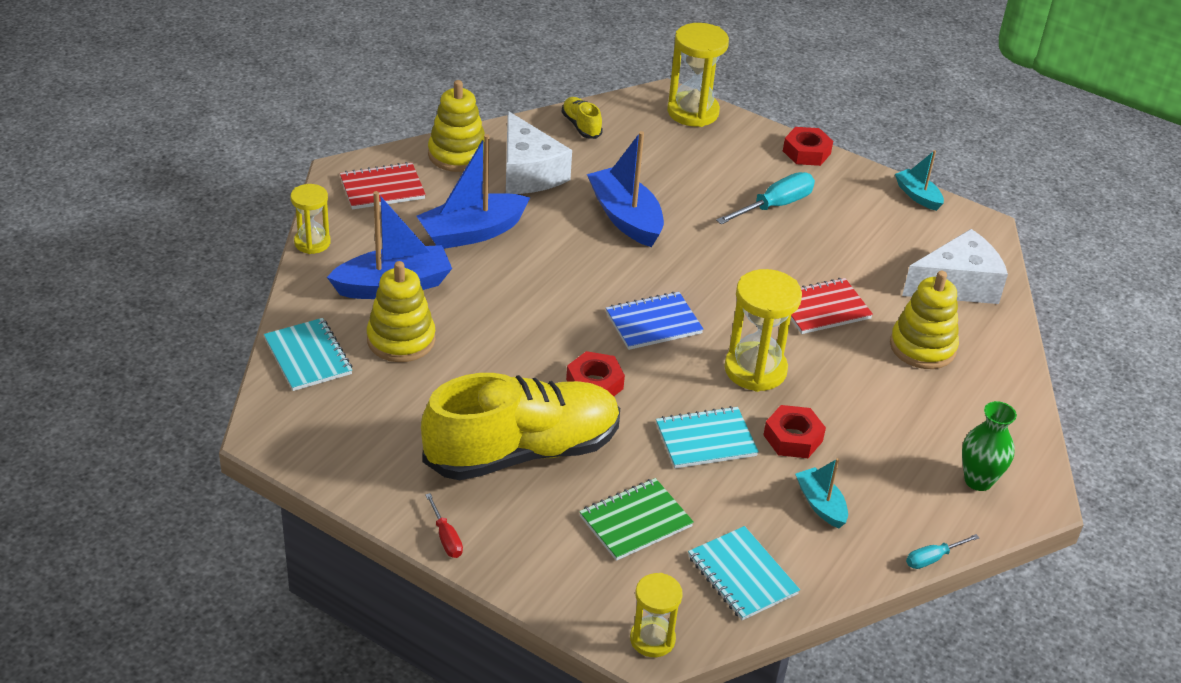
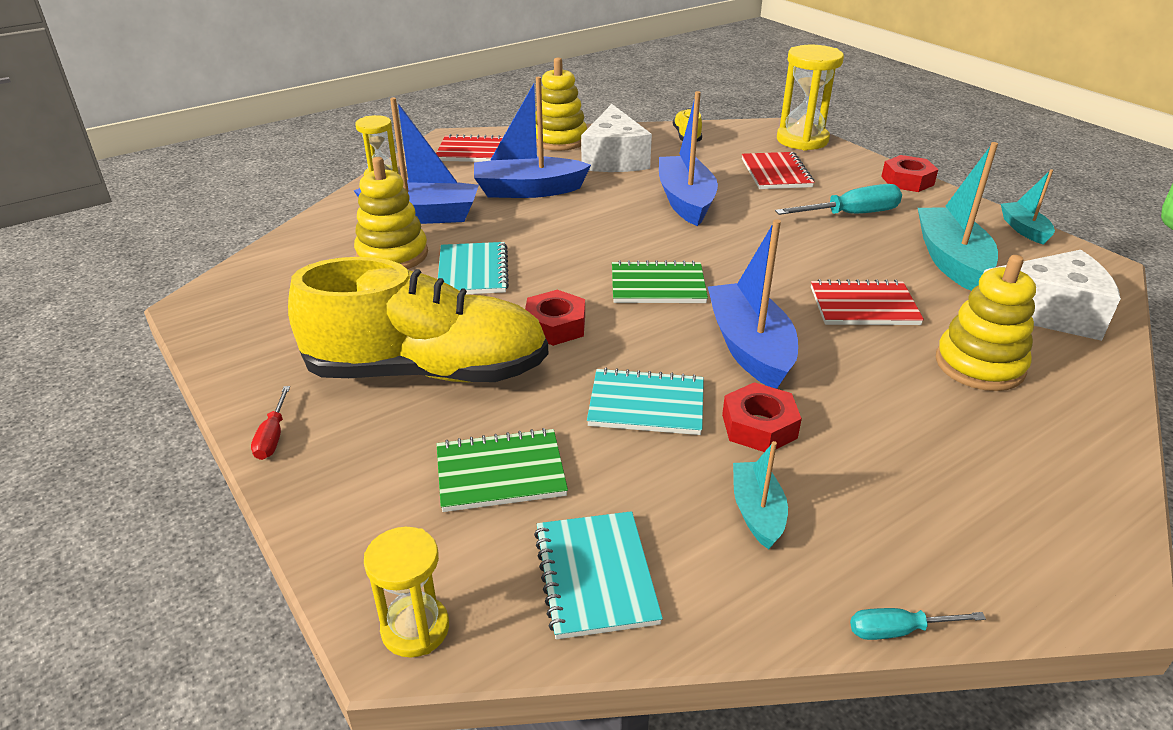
camera: 25 degrees right, 5 degrees down
(308, 357) = (296, 252): turquoise notebook -> turquoise notebook (473, 271)
(653, 323) = (657, 285): blue notebook -> green notebook
(689, 164) = (776, 173): none -> red notebook
(755, 370) = (749, 348): yellow hourglass -> blue boat
(872, 244) = (951, 260): none -> turquoise boat
(978, 480) = (1011, 538): green vase -> none

